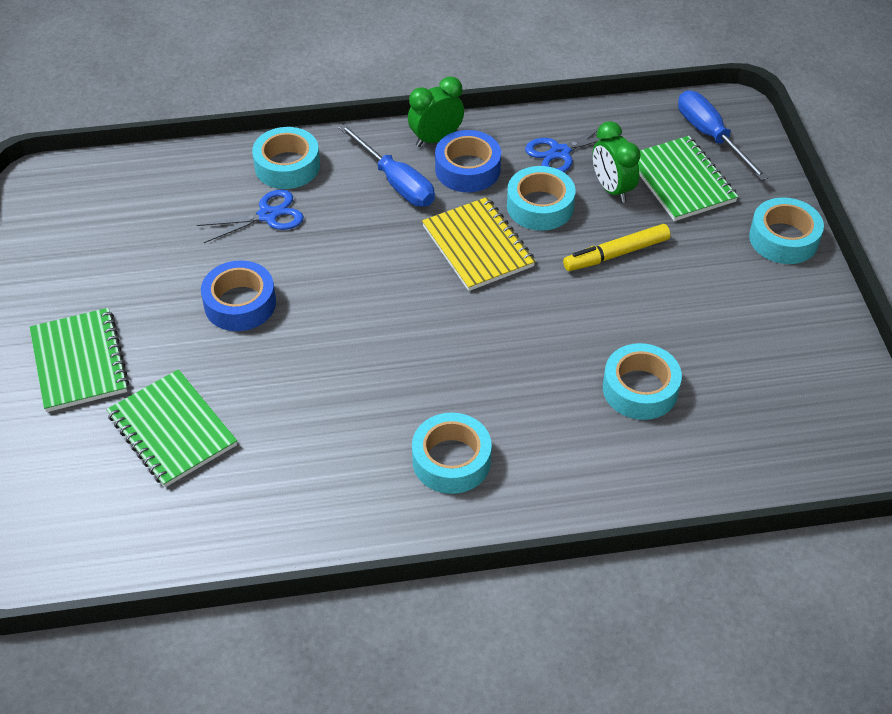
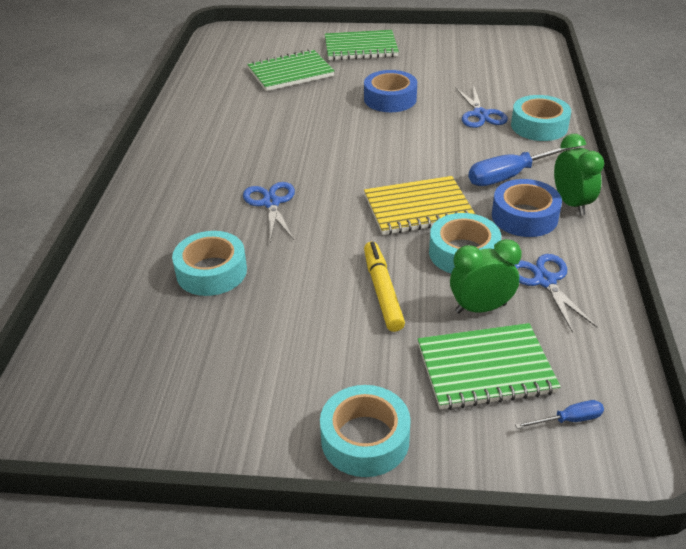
camera: 105 degrees right, 10 degrees down
(451, 460) = (202, 167): turquoise tape -> none
(506, 370) = (271, 203): none -> blue scissors
(710, 136) = (568, 420): blue screwdriver -> blue screwdriver, size x0.49

